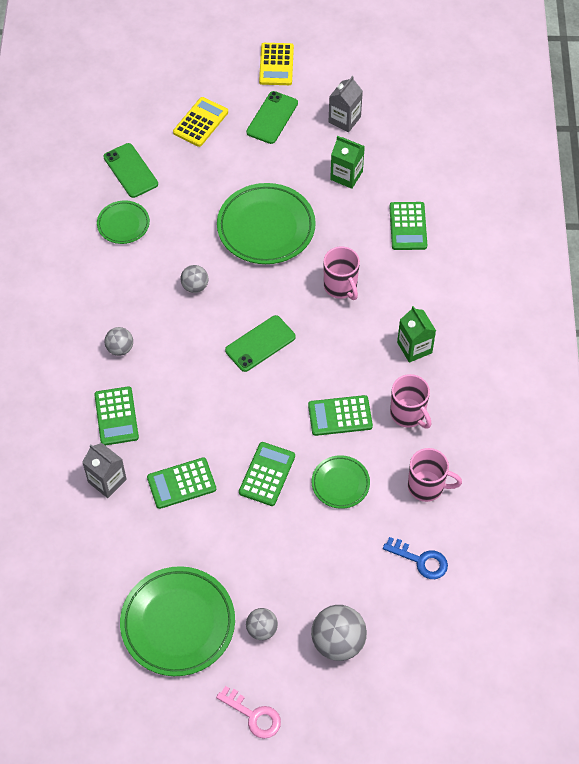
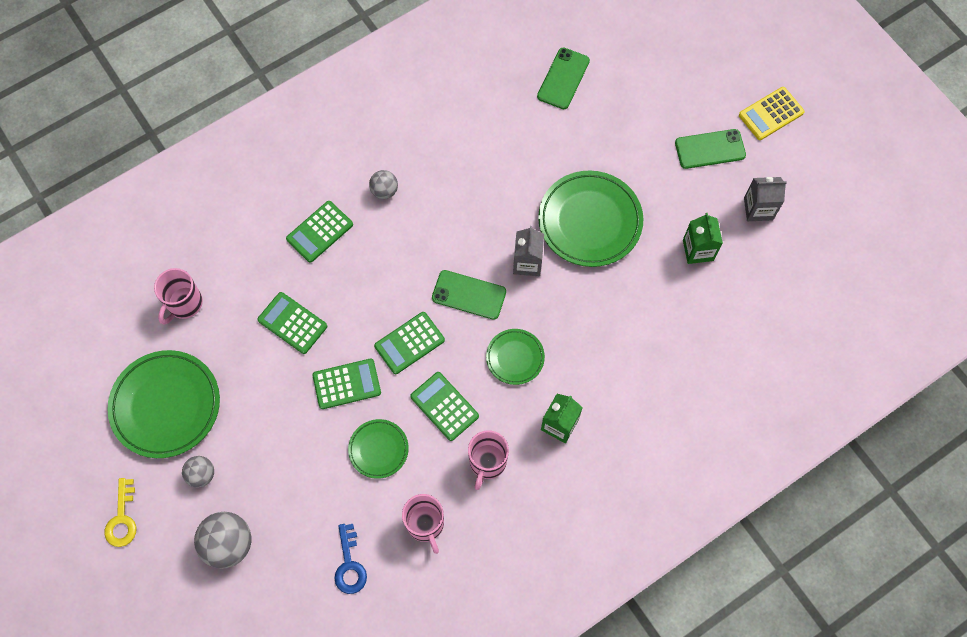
camera: 55 degrees right, 10 degrees up
(107, 481) = (257, 265): grey carton -> grey carton (527, 263)
(123, 224) = (505, 110): green plate -> green plate (515, 358)
(195, 286) = (487, 206): grey ball -> none
(200, 122) = (657, 97): yellow calculator -> none
(254, 715) = (122, 518): pink key -> yellow key
(340, 286) = (576, 322): pink mug -> pink mug (184, 304)
(408, 226) = (684, 337): green calculator -> green calculator (409, 343)

